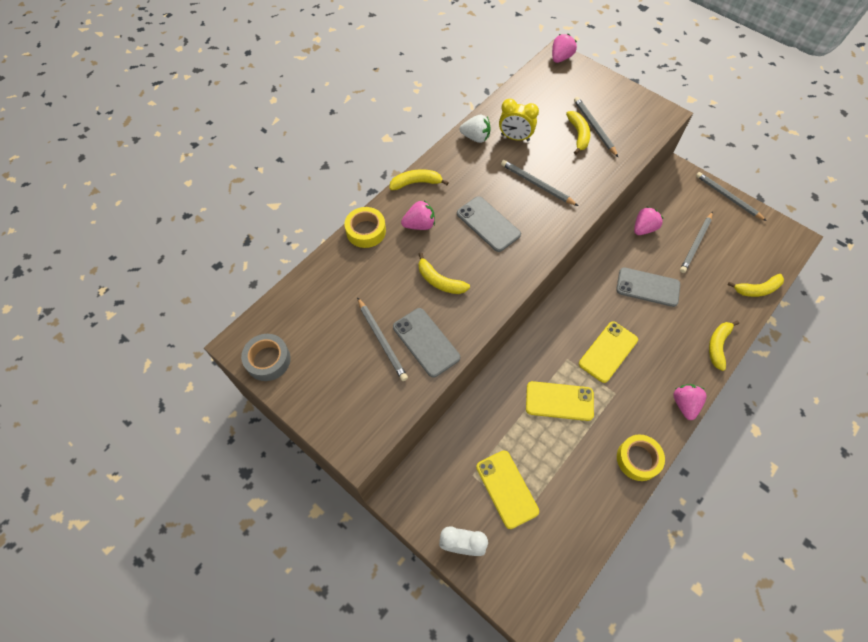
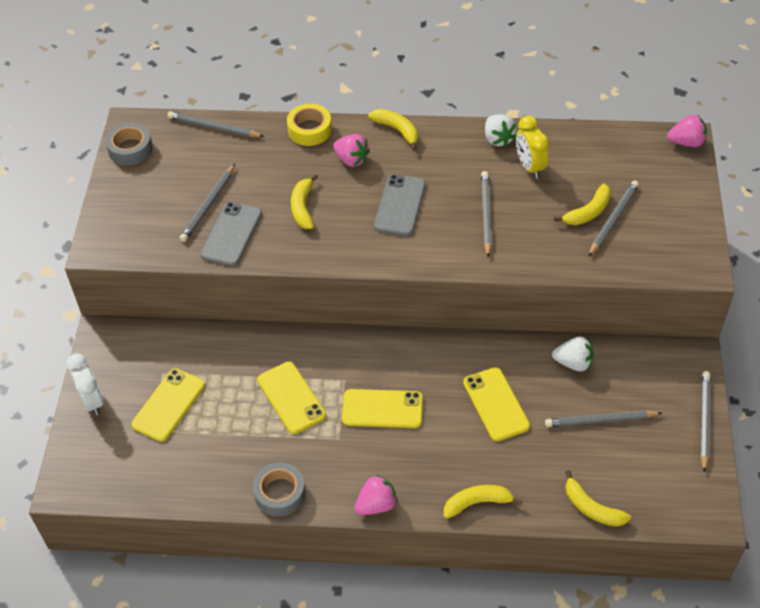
camera: 55 degrees right, 10 degrees down
(302, 289) = (214, 127): none -> grey pencil
(638, 459) = (280, 493): yellow tape -> grey tape
(643, 228) = (573, 363): pink strawberry -> white strawberry
(647, 287) = (496, 404): grey phone -> yellow phone

